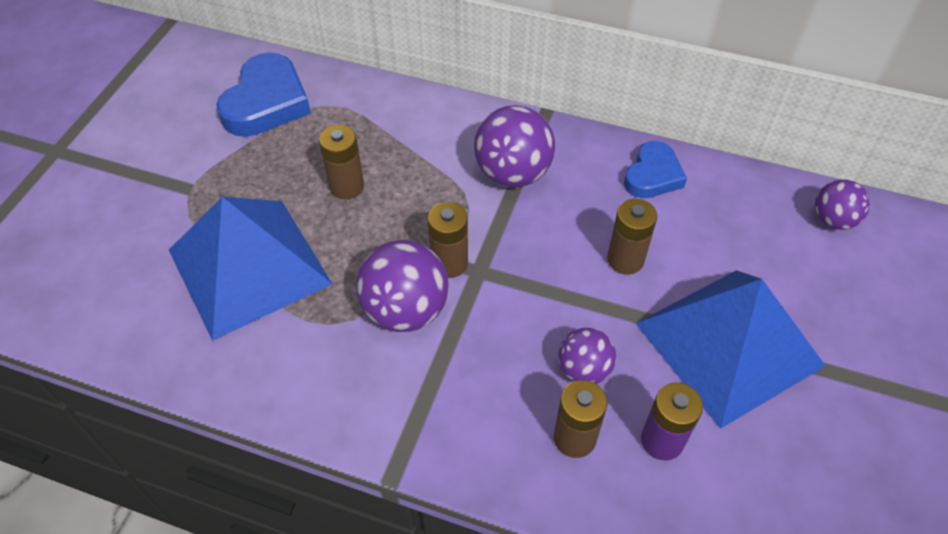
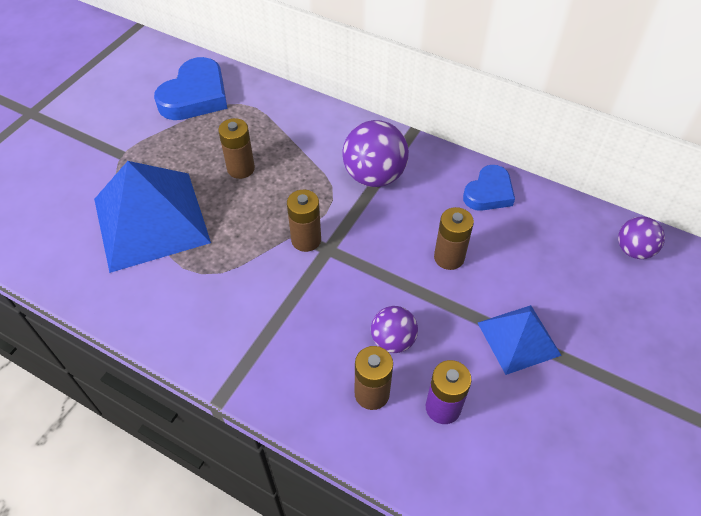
camera: 10 degrees right, 0 degrees up
(405, 310) = (262, 272): purple ball -> none
(729, 344) = (518, 338): blue pyramid -> blue pyramid, size x0.55

